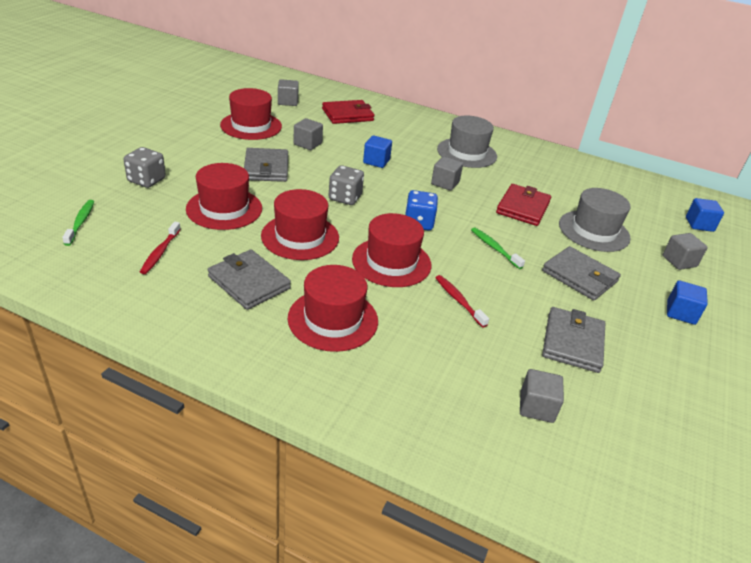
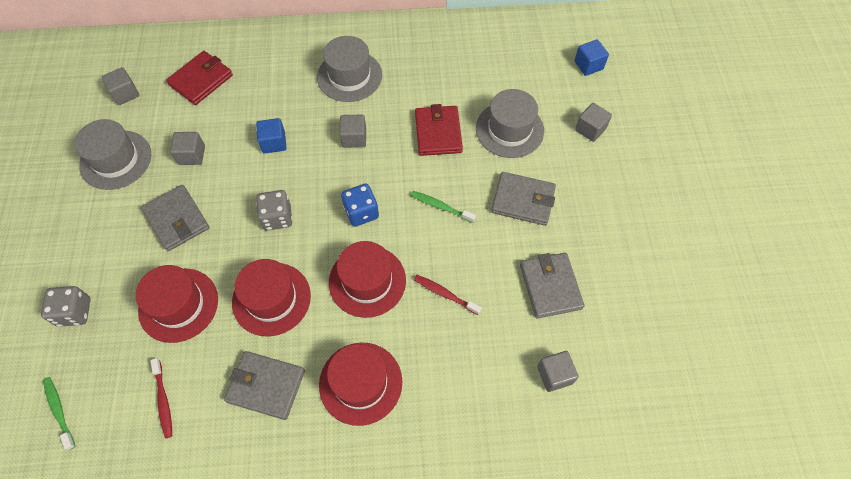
camera: 25 degrees left, 25 degrees up
(251, 126) = (116, 160): red hat -> grey hat
(680, 313) = (613, 197): blue cube -> none

